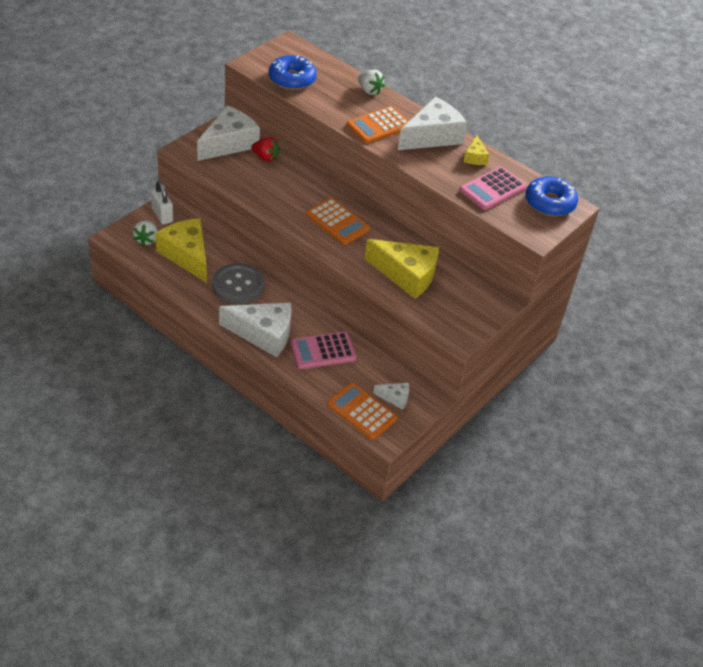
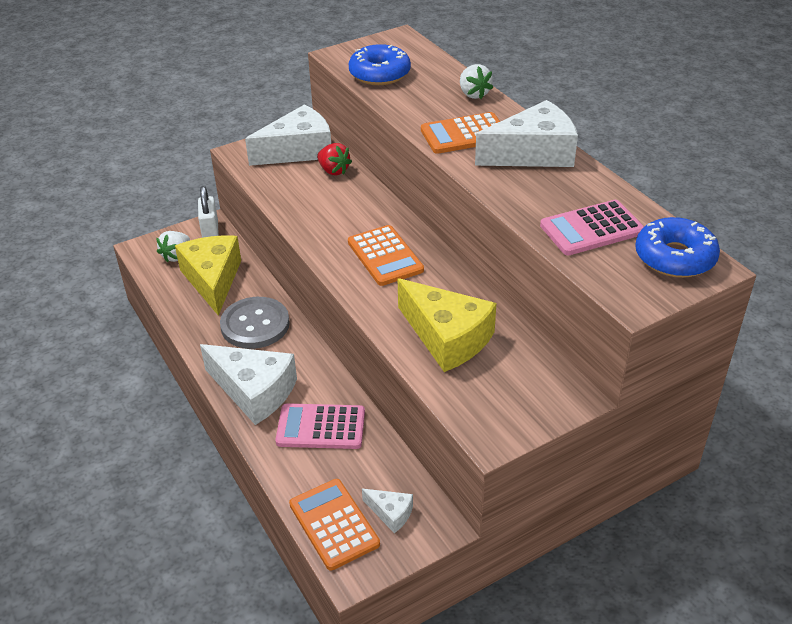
camera: 25 degrees right, 5 degrees down
(475, 157) = (584, 185): yellow cheese -> none

